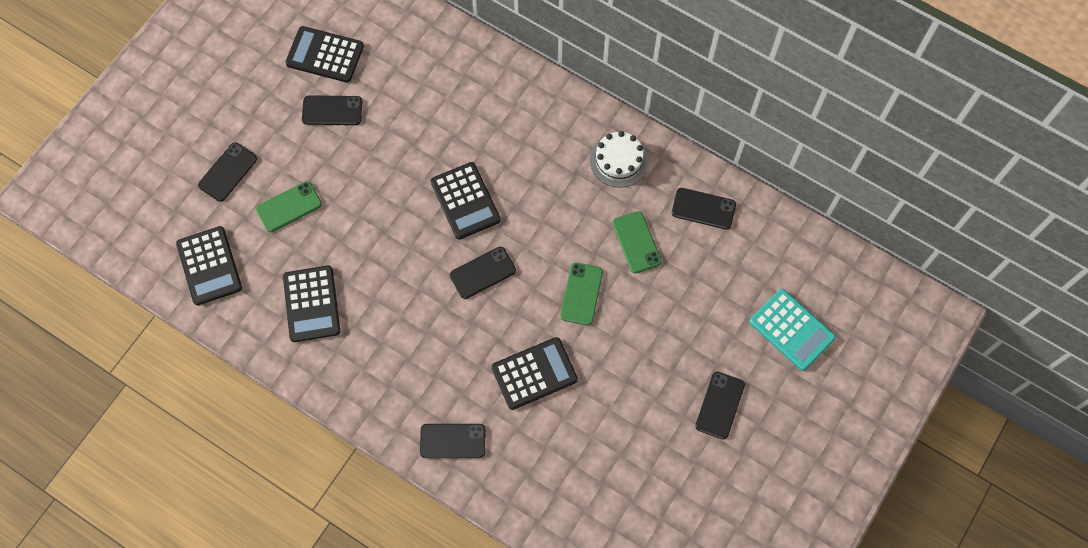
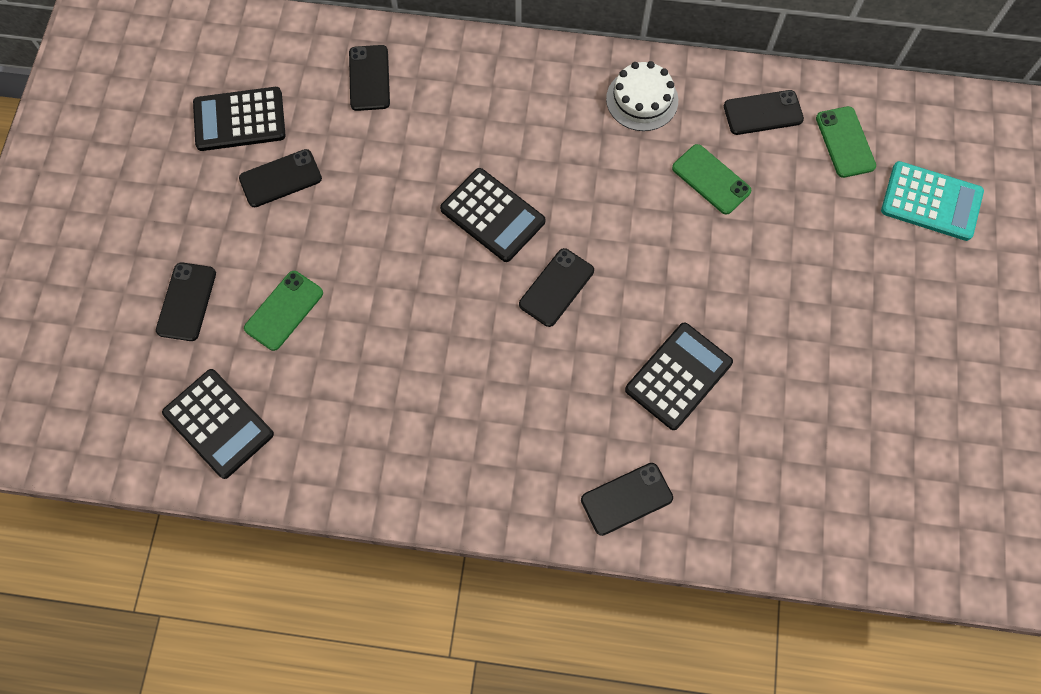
camera: 25 degrees left, 0 degrees up
(311, 304) = (370, 413): black calculator -> none
(581, 294) = (682, 262): green phone -> green phone (845, 142)
(719, 405) = (903, 318): black phone -> black phone (369, 78)

